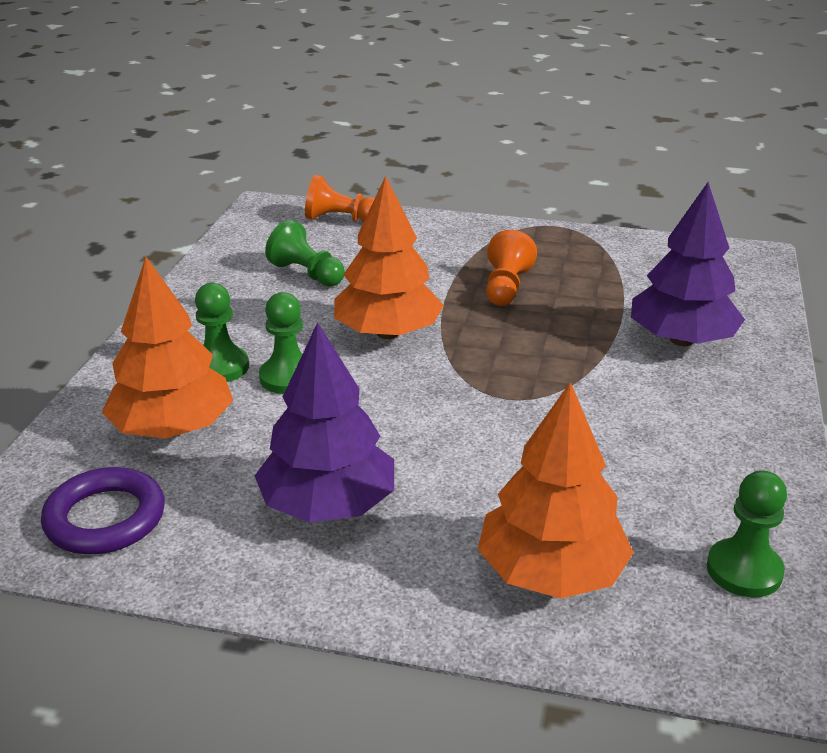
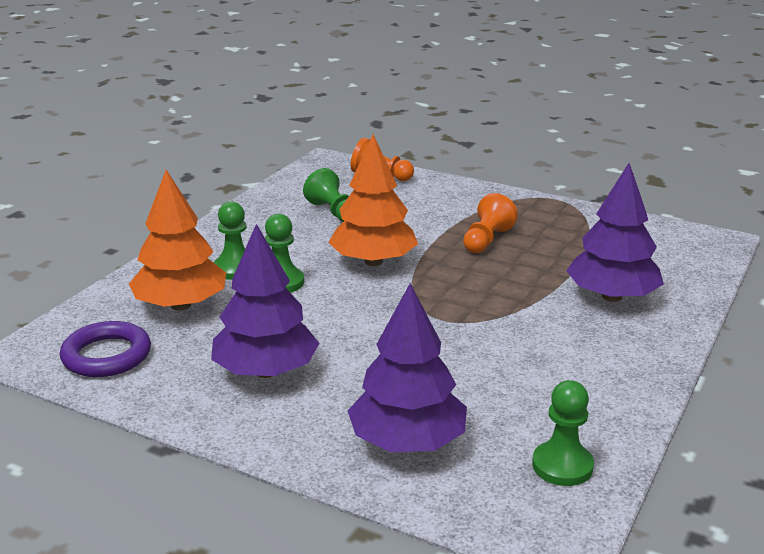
camera: 15 degrees right, 5 degrees down
(551, 573) = (407, 442): orange tree -> purple tree

